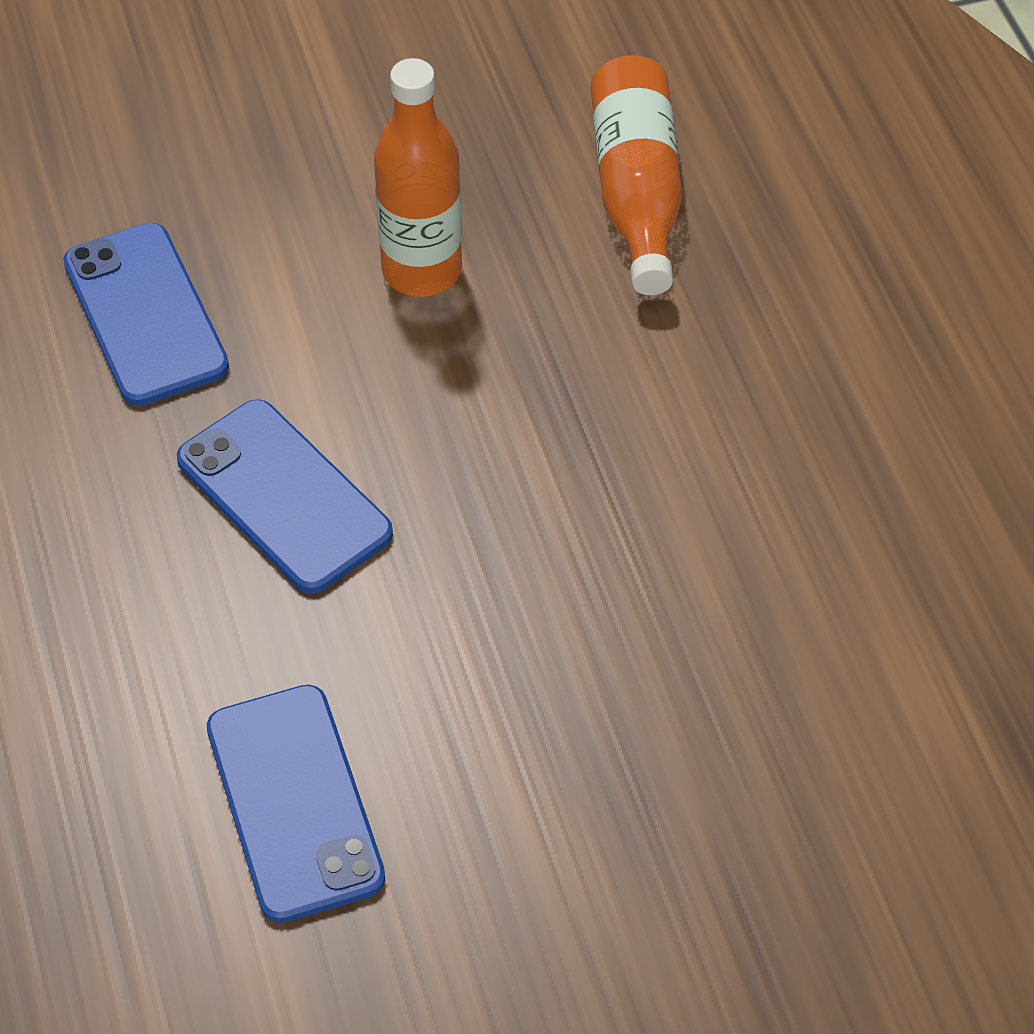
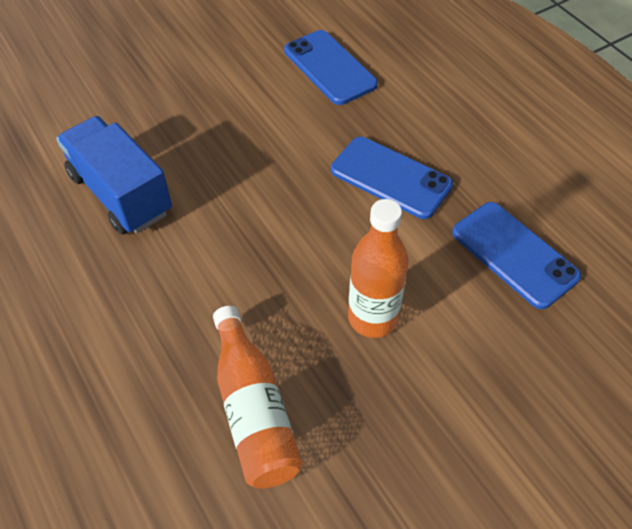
camera: 165 degrees right, 0 degrees up
(809, 577) = (121, 194): none -> blue truck

